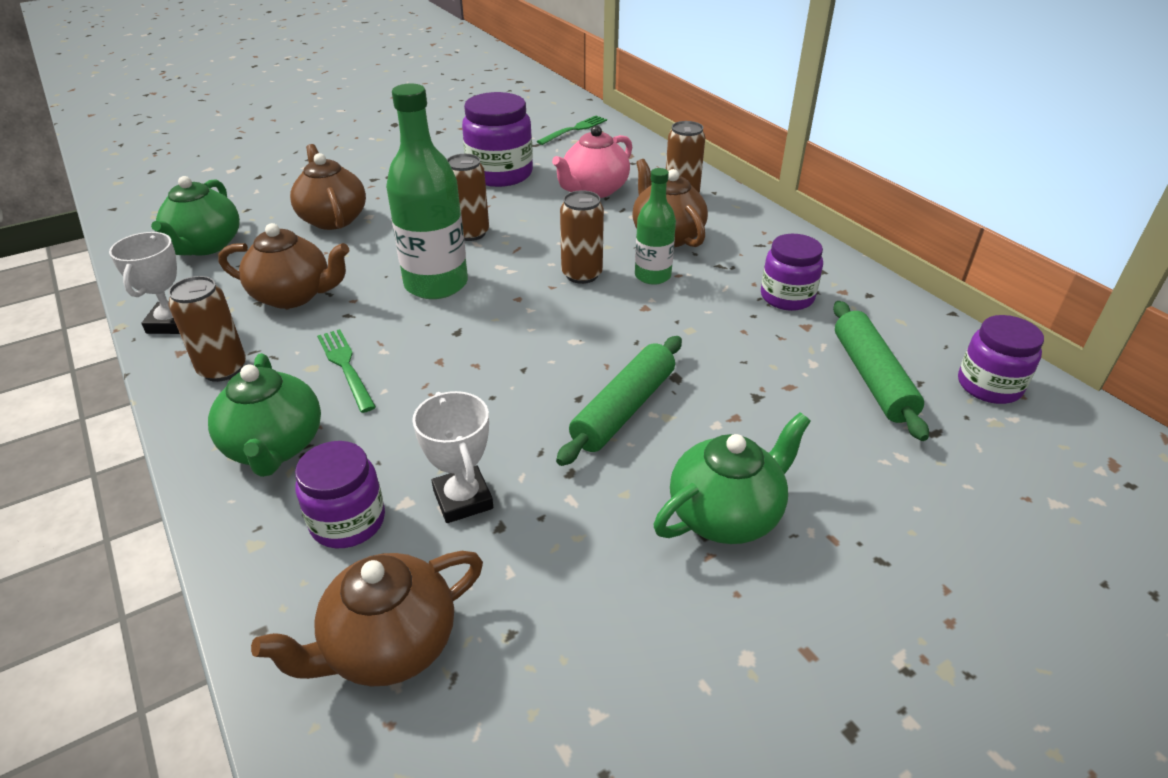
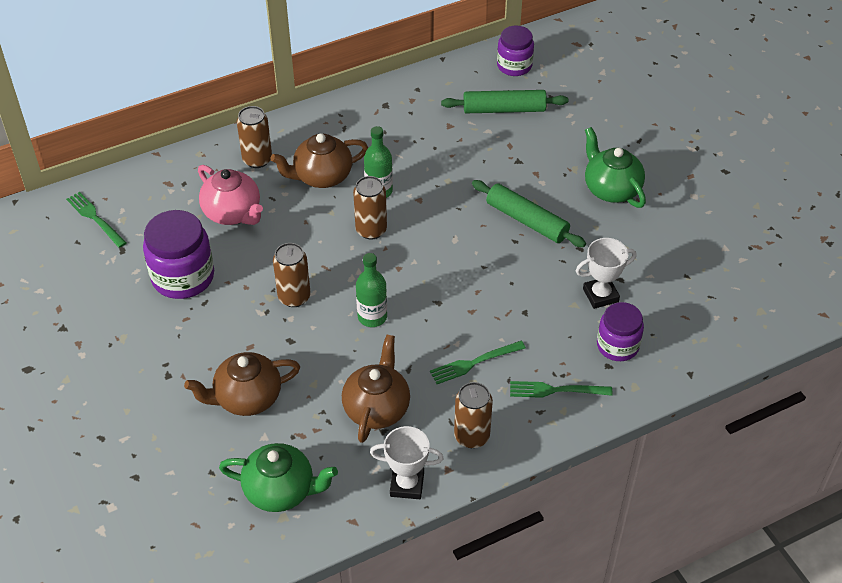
camera: 85 degrees left, 10 degrees up
(275, 446) = (555, 390): green teapot -> green fork
(389, 645) = (695, 321): brown teapot -> none
(436, 284) = (372, 317): green bottle -> green bottle, size x0.58
(787, 297) = (415, 127): purple jar -> none

